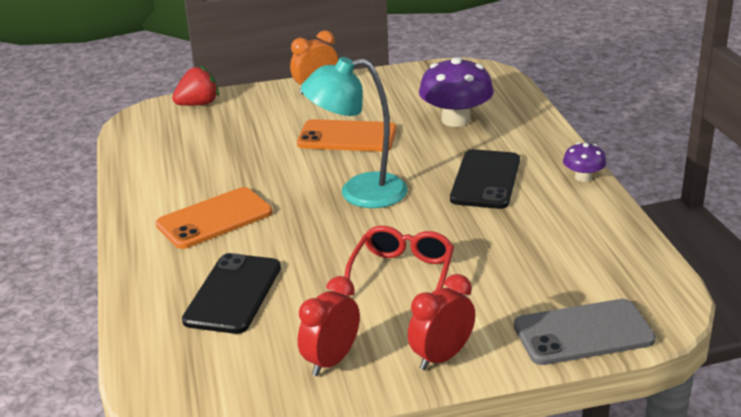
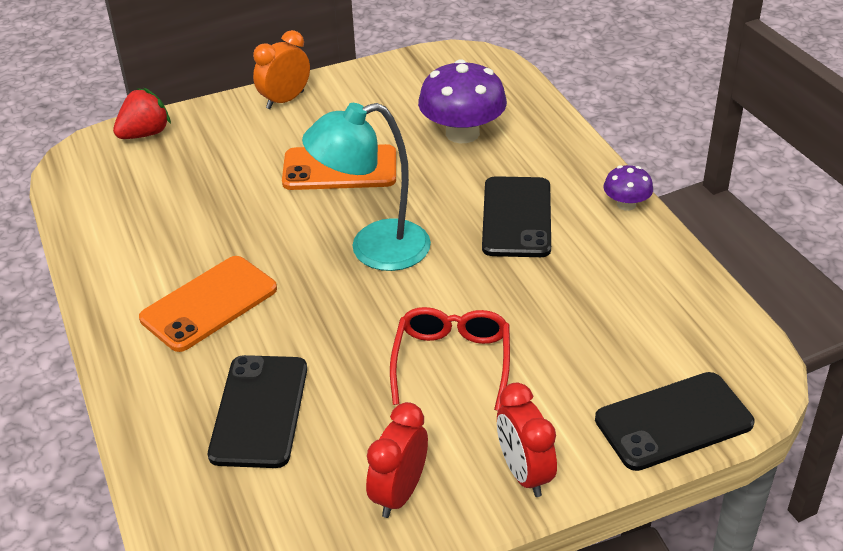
camera: 10 degrees left, 10 degrees up
(442, 357) = (524, 473): red clock -> red clock turned 60 degrees counterclockwise
(583, 333) = (673, 421): grey phone -> black phone

